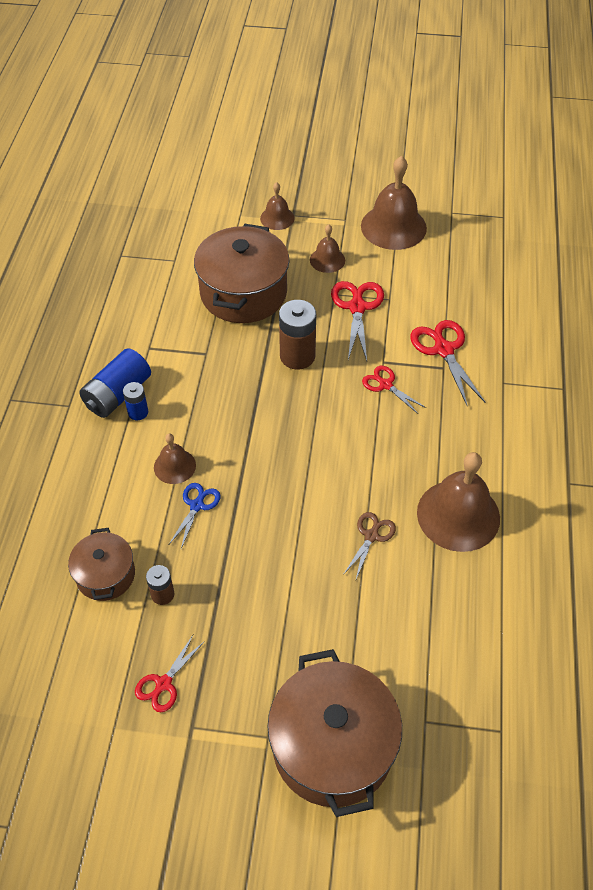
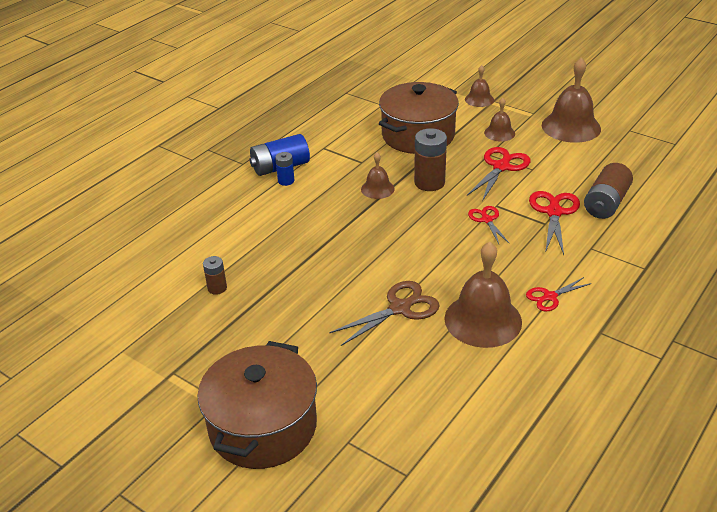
camera: 30 degrees right, 15 degrees down
(105, 575) = (188, 263): brown pot -> none
(163, 684) = (175, 339): red scissors -> red scissors (550, 297)
(174, 466) = (286, 218): brown bell -> brown bell (377, 189)
(197, 505) = (283, 246): blue scissors -> none
(371, 536) = (400, 308): brown scissors -> brown scissors, size x1.63
(484, 319) = (605, 203): none -> brown battery

